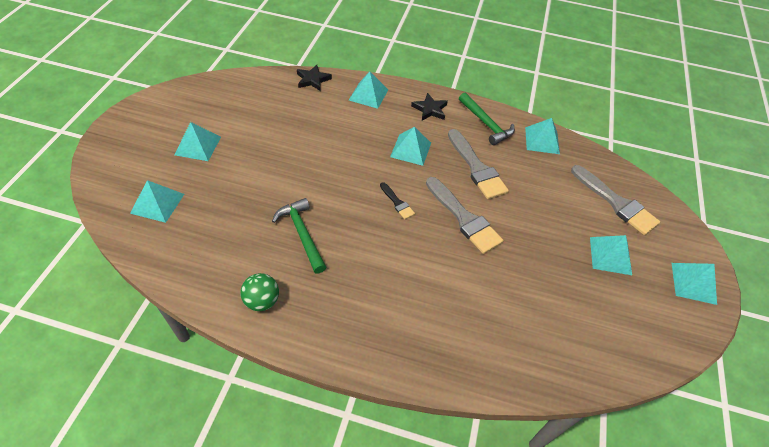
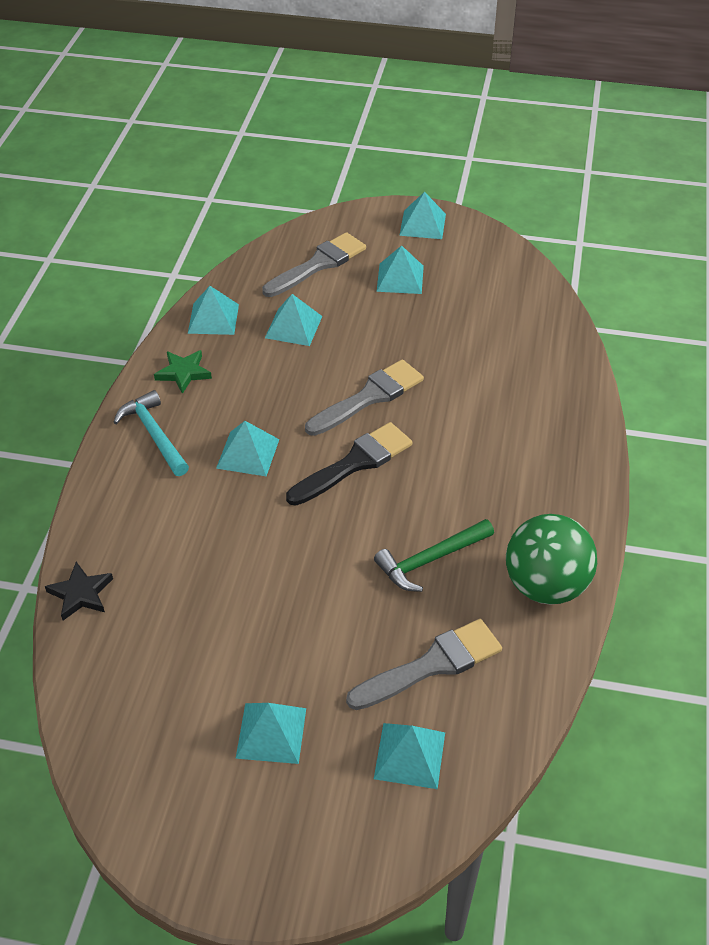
camera: 90 degrees left, 5 degrees down
(262, 301) = (545, 586): green ball -> green ball, size x1.82
(368, 95) = (121, 512): turquoise pyramid -> turquoise pyramid (293, 327)
(397, 203) = (354, 463): black brush -> black brush, size x2.01
(430, 109) = (154, 434): black star -> turquoise hammer
(476, 168) = (276, 384): grey brush -> grey brush (432, 665)
(486, 124) = (183, 373): green hammer -> green star

